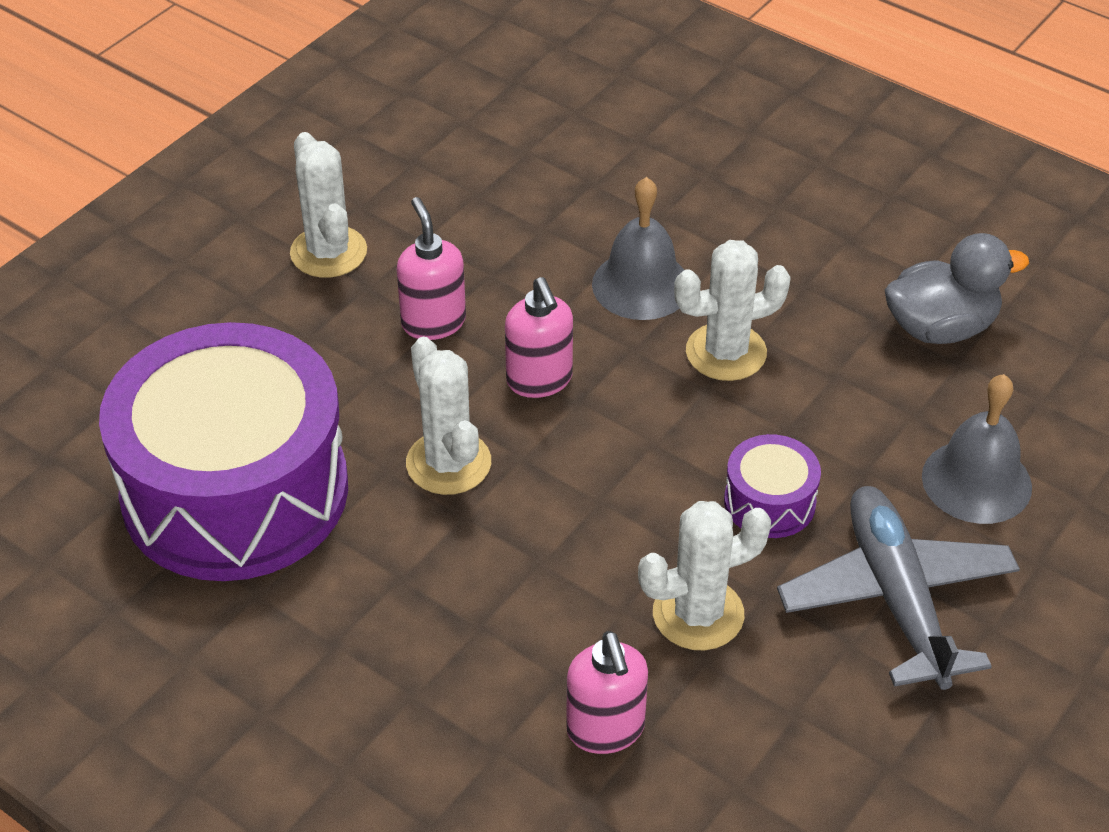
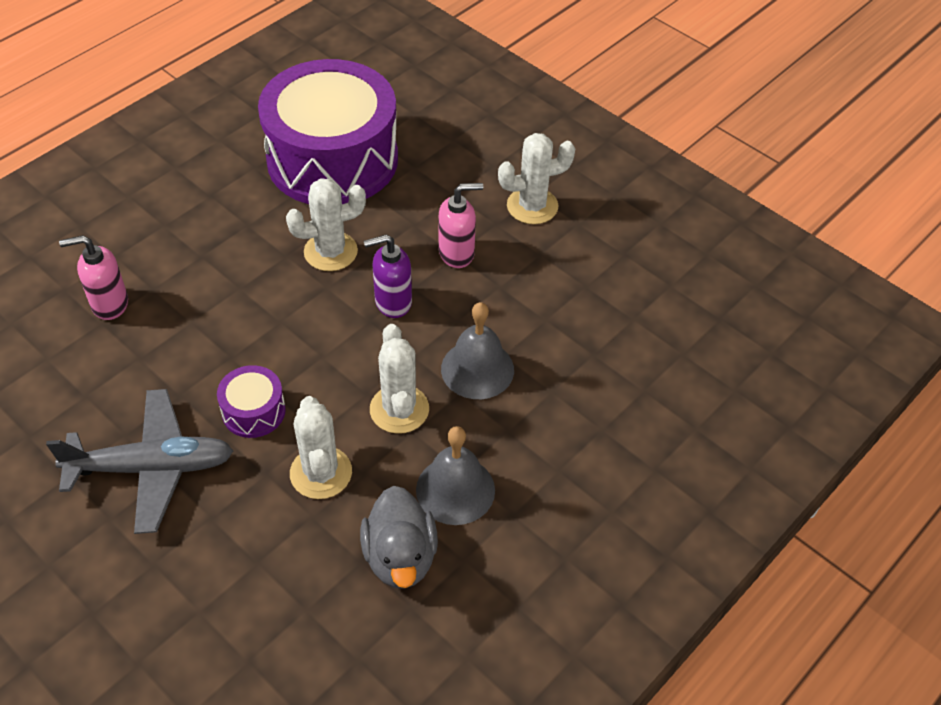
camera: 95 degrees right, 5 degrees up
(539, 380) = (392, 302): pink soap dispenser -> purple soap dispenser
(698, 614) = (175, 358): white cactus -> white cactus (321, 473)
(976, 481) = (238, 542): grey bell -> grey bell (455, 490)

